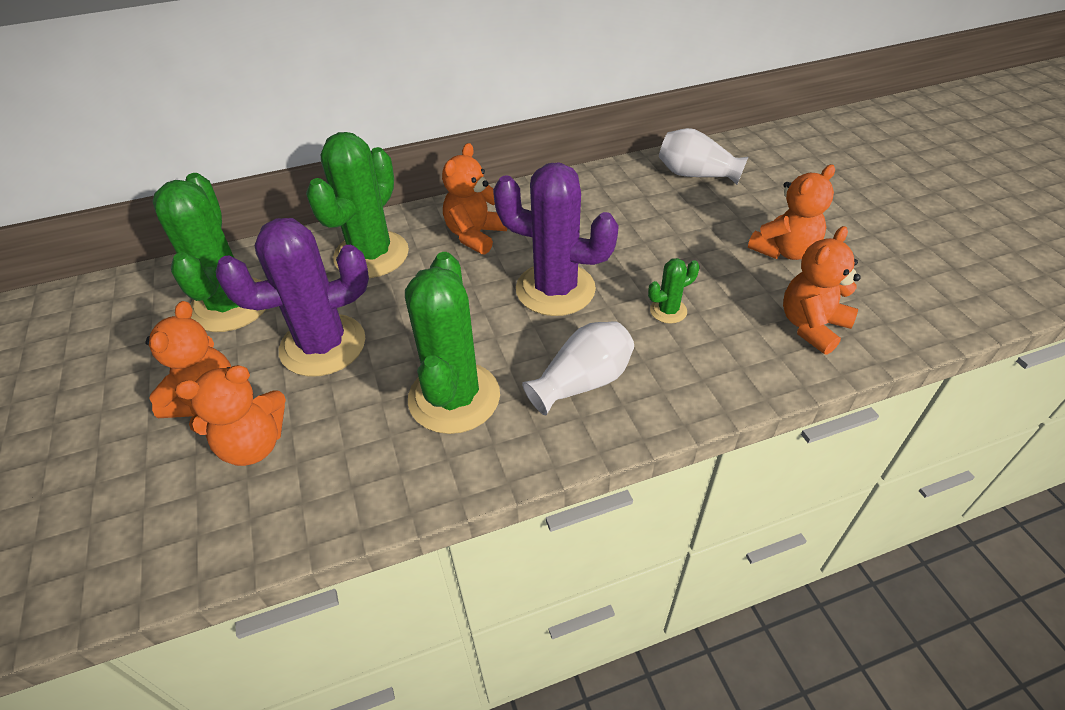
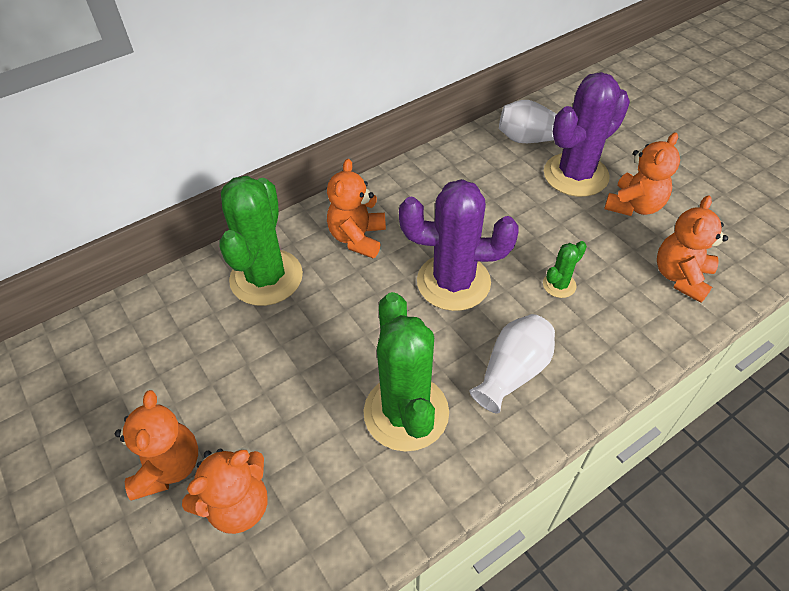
camera: 15 degrees left, 5 degrees up
(231, 305) = (148, 360): green cactus -> none
(323, 345) = (260, 385): purple cactus -> purple cactus (575, 175)

